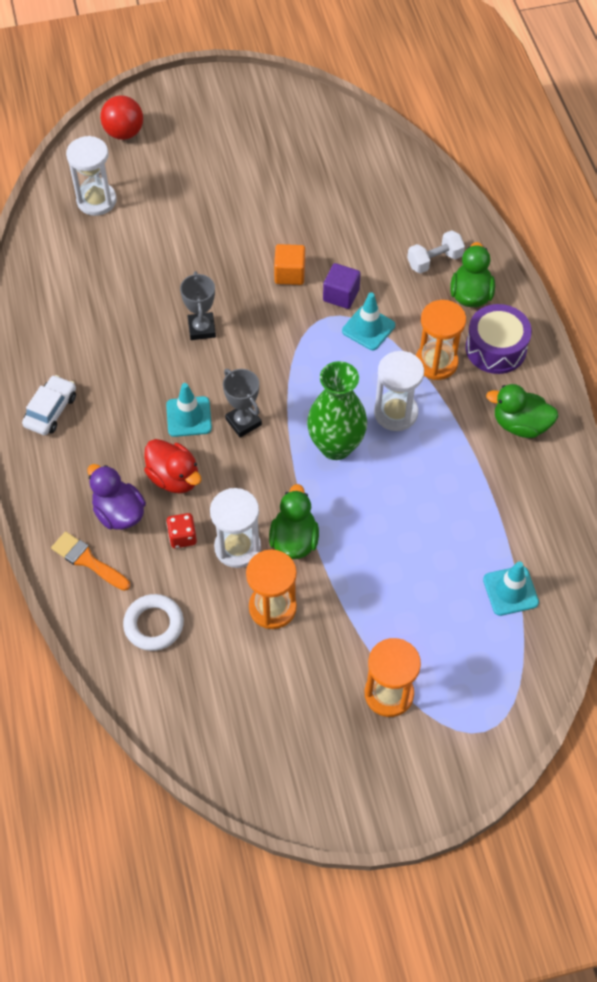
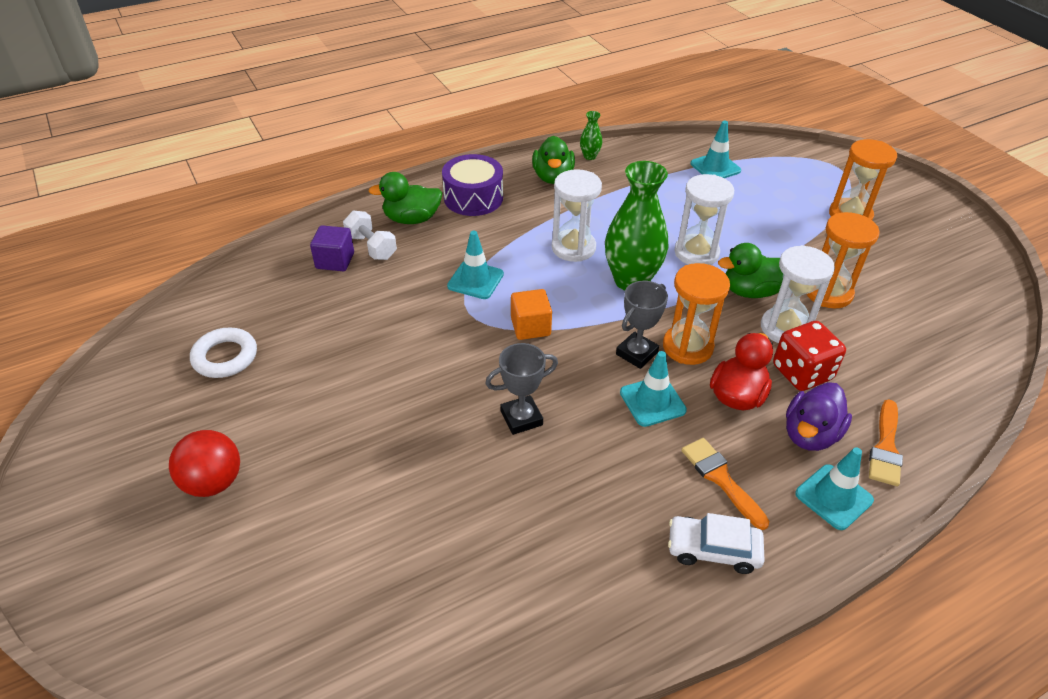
camera: 105 degrees left, 15 degrees down
(60, 502) = (833, 497): none -> turquoise traffic cone
(96, 201) = (311, 608): white hourglass -> white hourglass (696, 253)
(103, 436) = (721, 479): none -> orange brush
(124, 133) = (152, 610): red ball -> red ball (213, 482)
(154, 625) = (911, 372): white ring -> white ring (225, 357)
(182, 537) = (802, 372): red dice -> red dice, size x1.63
(289, 274) = (414, 354): orange cube -> orange cube (530, 327)
(341, 295) = (436, 307): purple cube -> purple cube (335, 261)
(436, 362) = (503, 230): orange hourglass -> orange hourglass (687, 347)
(555, 470) = (590, 156): none -> green vase

